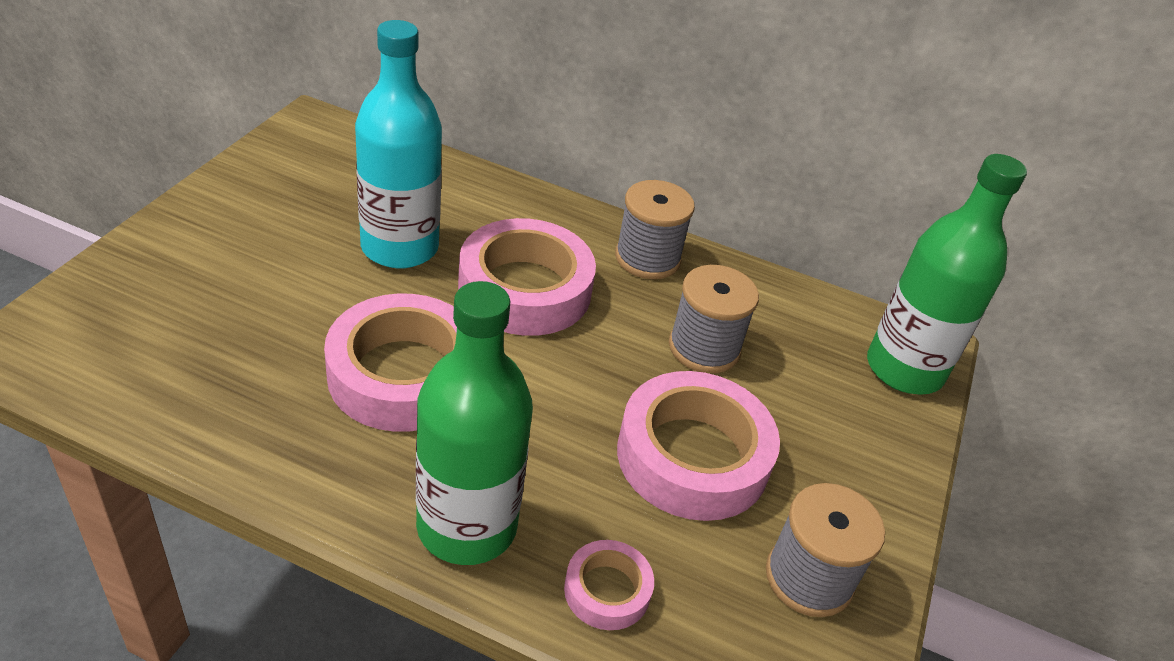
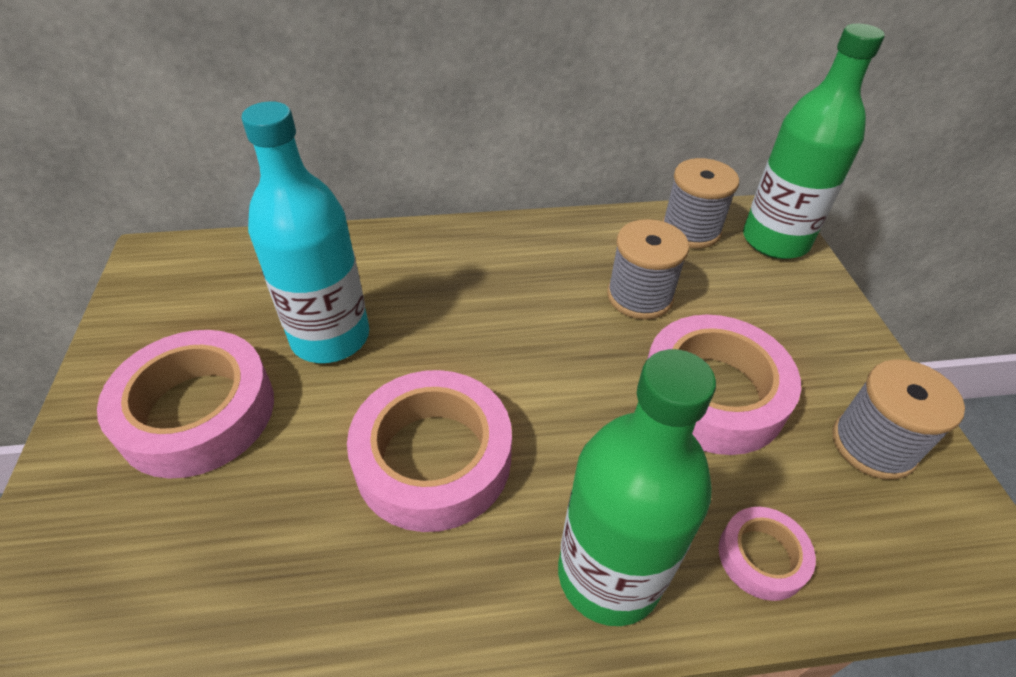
camera: 25 degrees left, 5 degrees up
(525, 289) = (467, 319): pink tape -> pink tape (197, 412)
(647, 258) = (536, 243): grey spool -> grey spool (691, 230)

